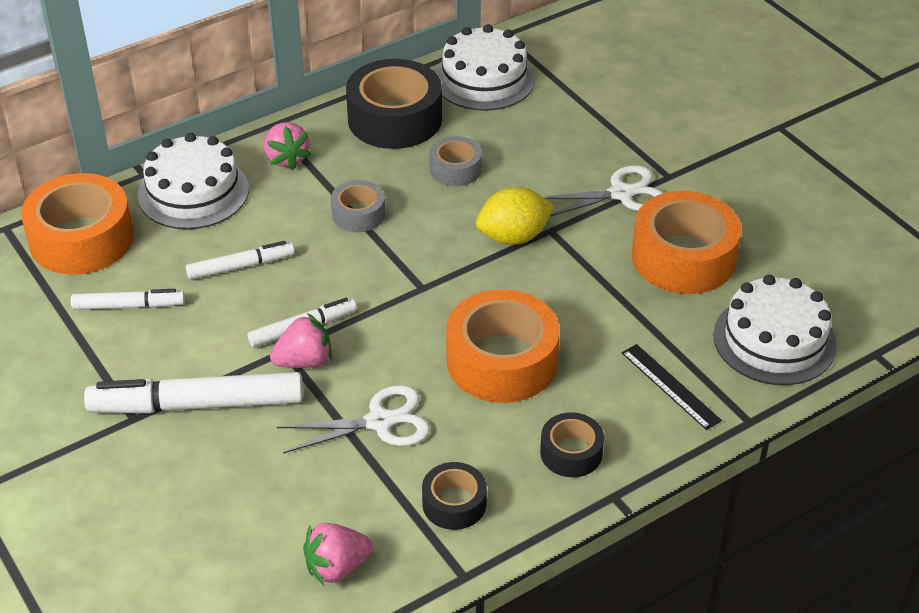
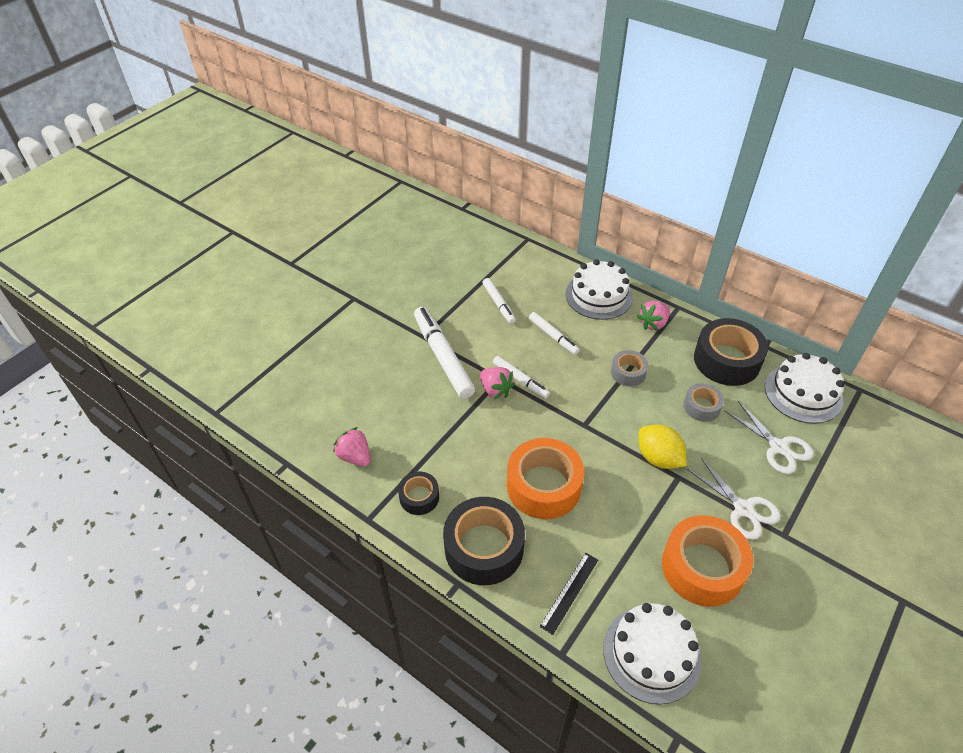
camera: 70 degrees right, 5 degrees up
(81, 239) = (536, 268): orange tape -> none
(379, 422) = (466, 440): white scissors -> white scissors (778, 447)
(571, 453) = (484, 548): black tape -> black tape, size x1.89

